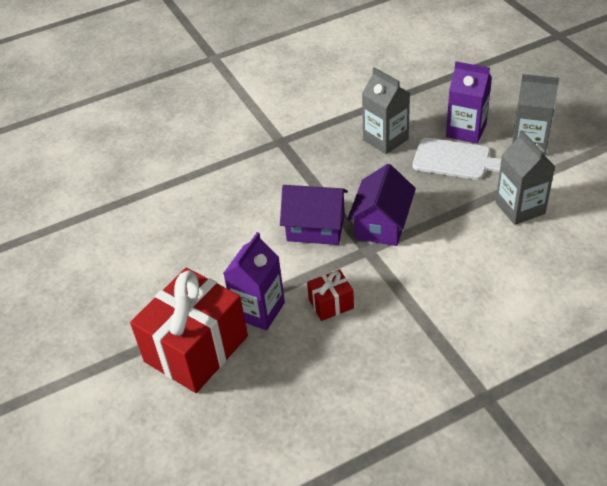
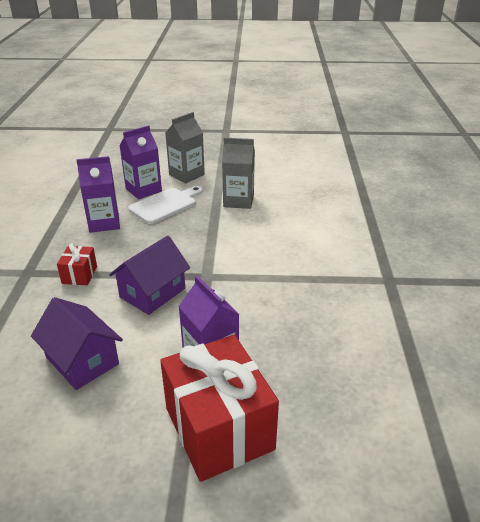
camera: 65 degrees left, 10 degrees down
(331, 304) = (243, 317): red gift -> red gift (79, 275)
(381, 224) = (187, 259): purple house -> purple house (82, 360)
(385, 139) = (104, 223): grey carton -> purple carton

